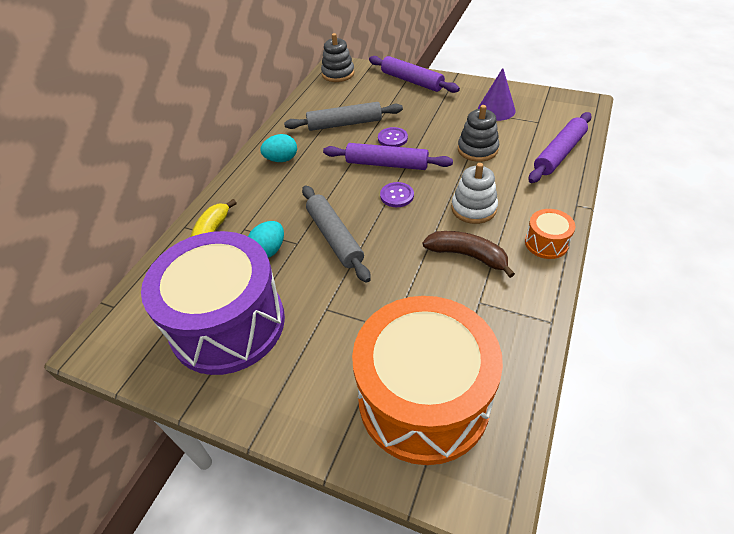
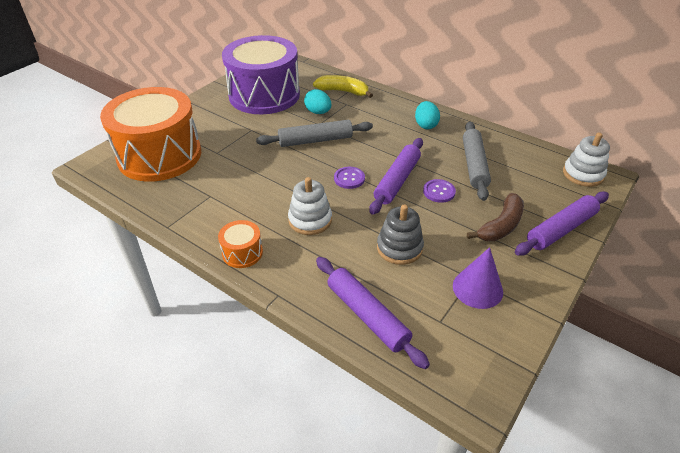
camera: 100 degrees right, 5 degrees down
(338, 74) = (583, 174): grey stacking toy -> white stacking toy
(467, 256) = (257, 201): brown banana -> brown banana (500, 226)

